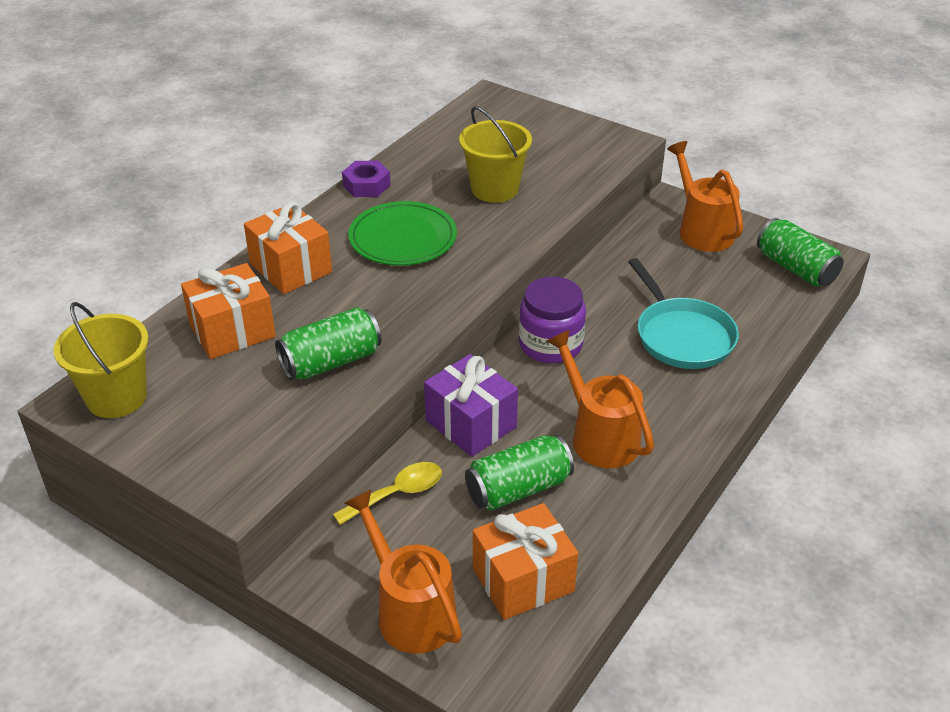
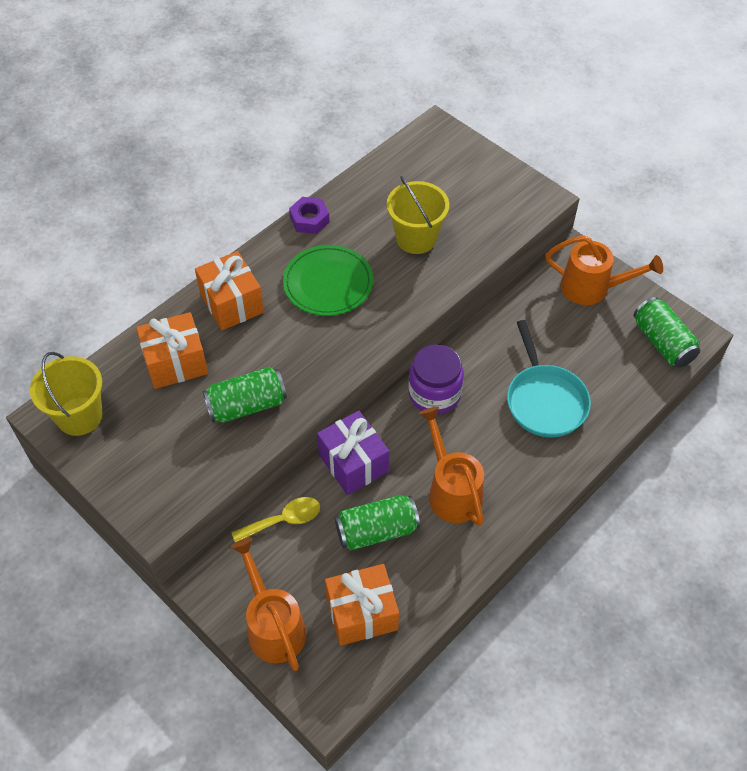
camera: 10 degrees right, 15 degrees up
(701, 230) = (592, 288): orange watering can -> orange watering can turned 120 degrees clockwise

